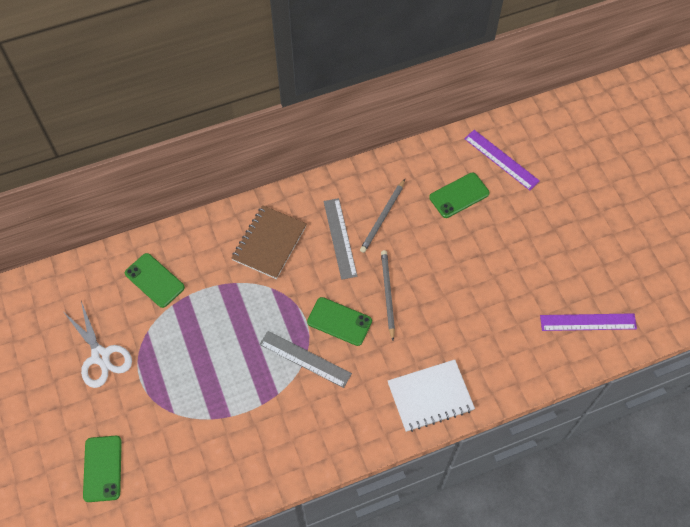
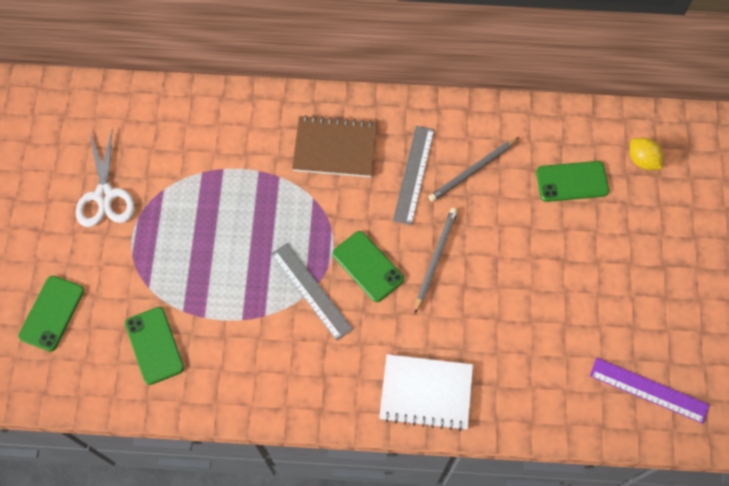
camera: 25 degrees right, 5 degrees up
(154, 280) = (196, 138): green phone -> green phone (154, 345)
(269, 243) = (335, 148): brown notebook -> brown notebook turned 45 degrees clockwise
(501, 159) = (642, 160): purple ruler -> yellow lemon

